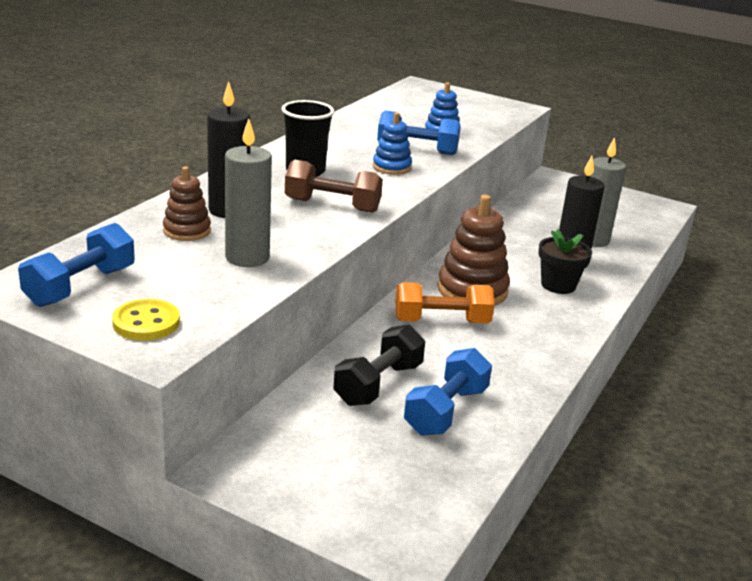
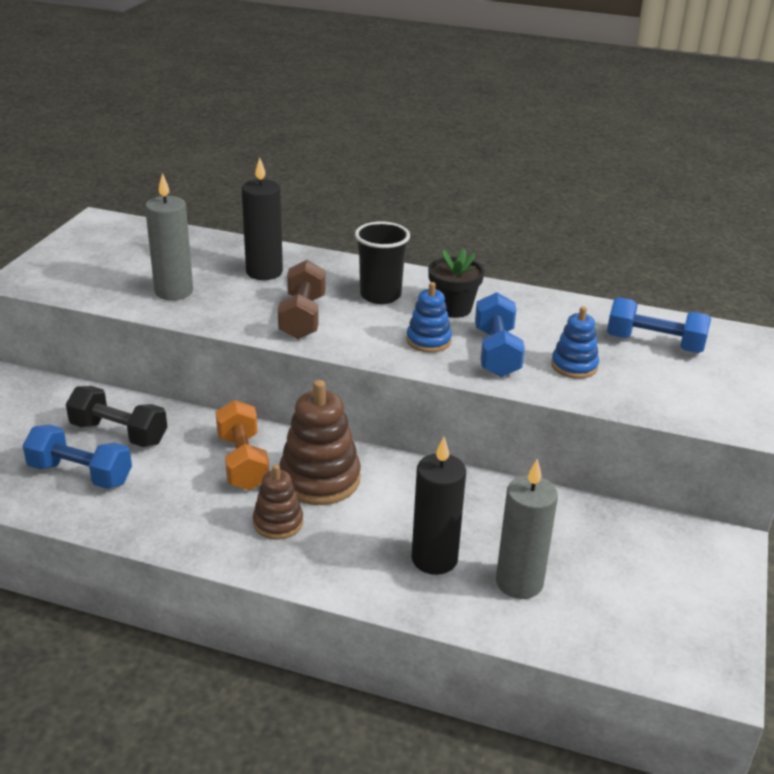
camera: 80 degrees right, 5 degrees up
(81, 286) = (107, 241): blue dumbbell -> blue dumbbell (654, 344)
(146, 322) = (58, 270): yellow button -> none
(187, 231) = (215, 261): brown stacking toy -> brown stacking toy (278, 523)
(558, 285) = (363, 547): black flower pot -> black flower pot (453, 308)

